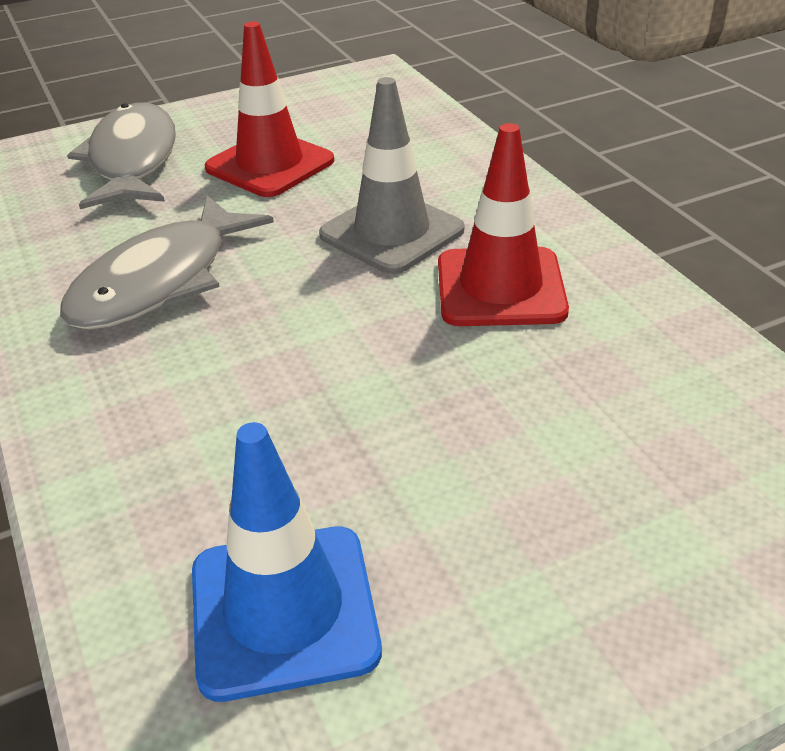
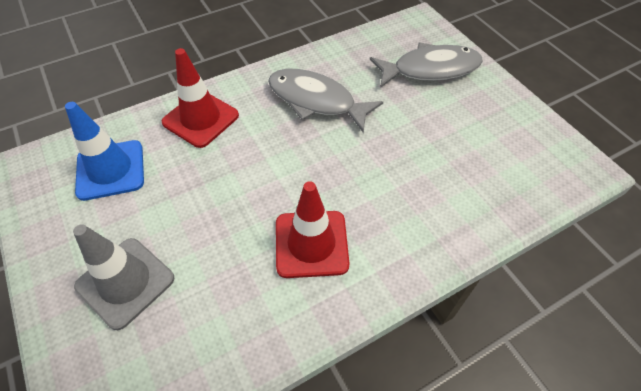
camera: 85 degrees right, 15 degrees up
(270, 165) = (436, 126): red traffic cone -> red traffic cone (200, 119)
(392, 232) = (366, 189): grey traffic cone -> grey traffic cone (125, 282)

